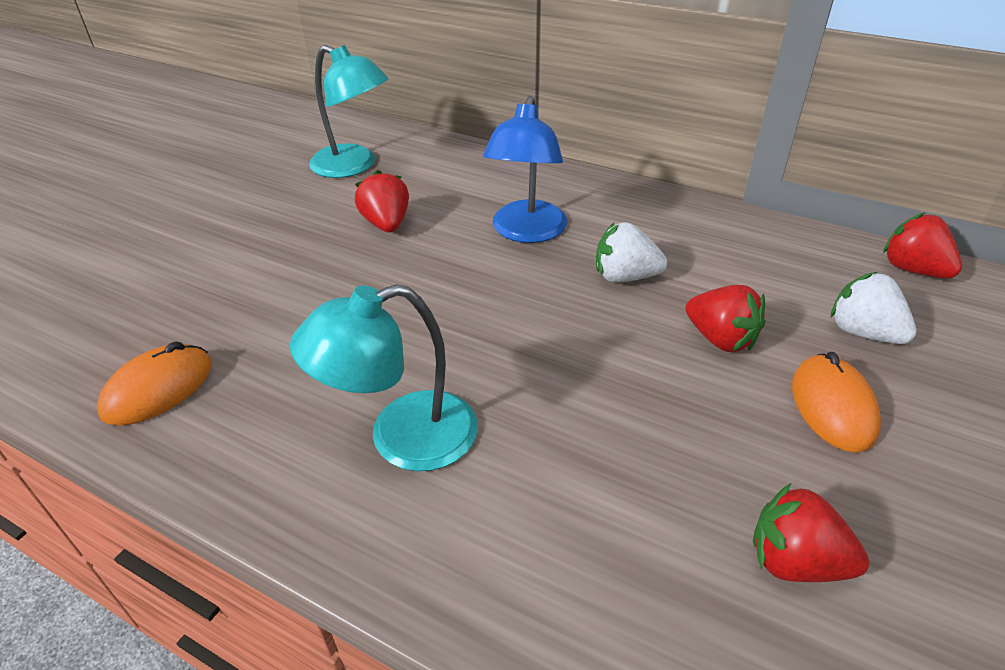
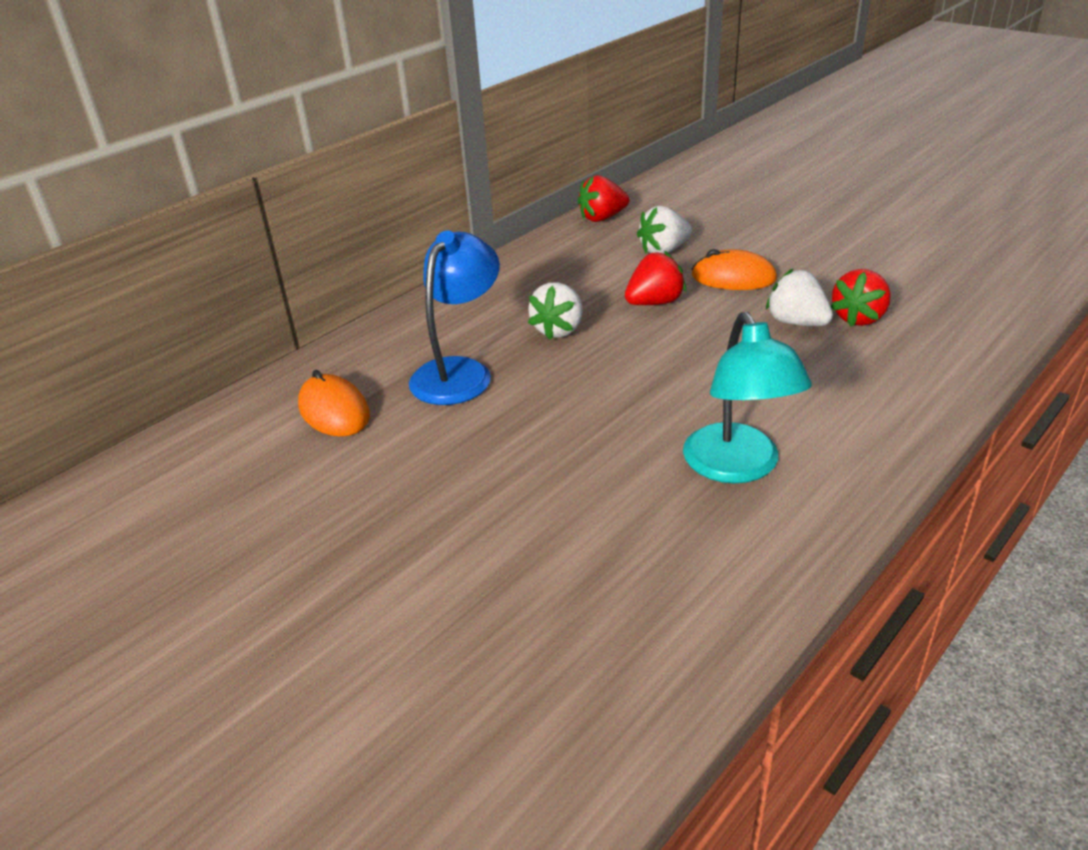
camera: 75 degrees left, 5 degrees down
(158, 388) = (634, 650): orange mouse -> orange mouse (334, 411)
(354, 166) = (219, 490): turquoise lamp -> none
(386, 224) = (385, 465): red strawberry -> none
(526, 232) = (459, 372): blue lamp -> blue lamp turned 90 degrees counterclockwise
(741, 482) = (796, 322): none -> white strawberry

